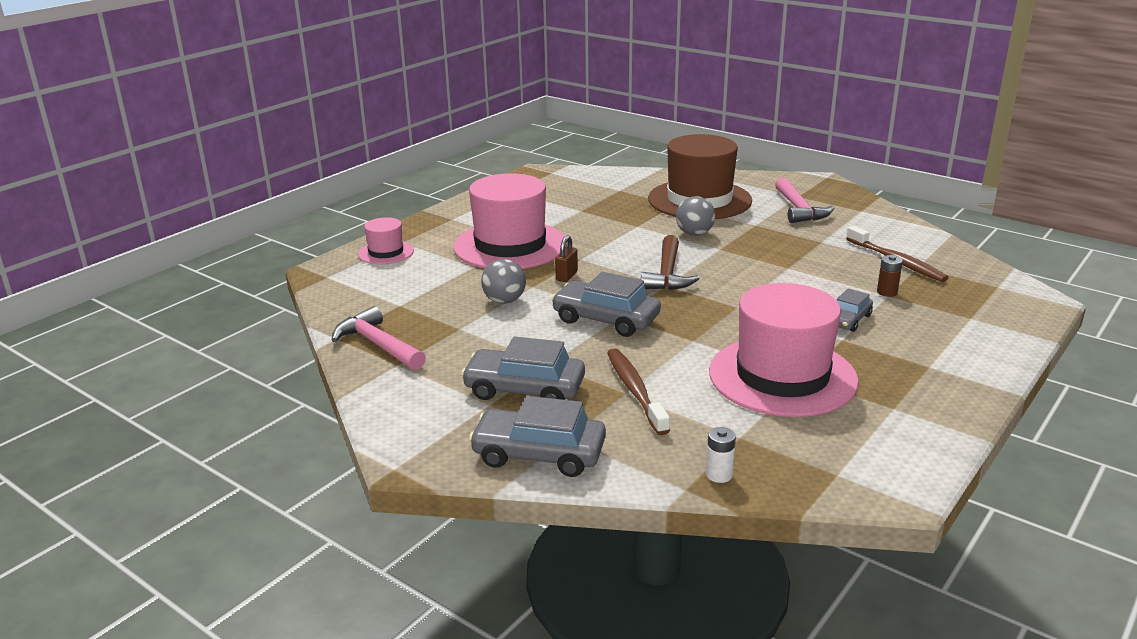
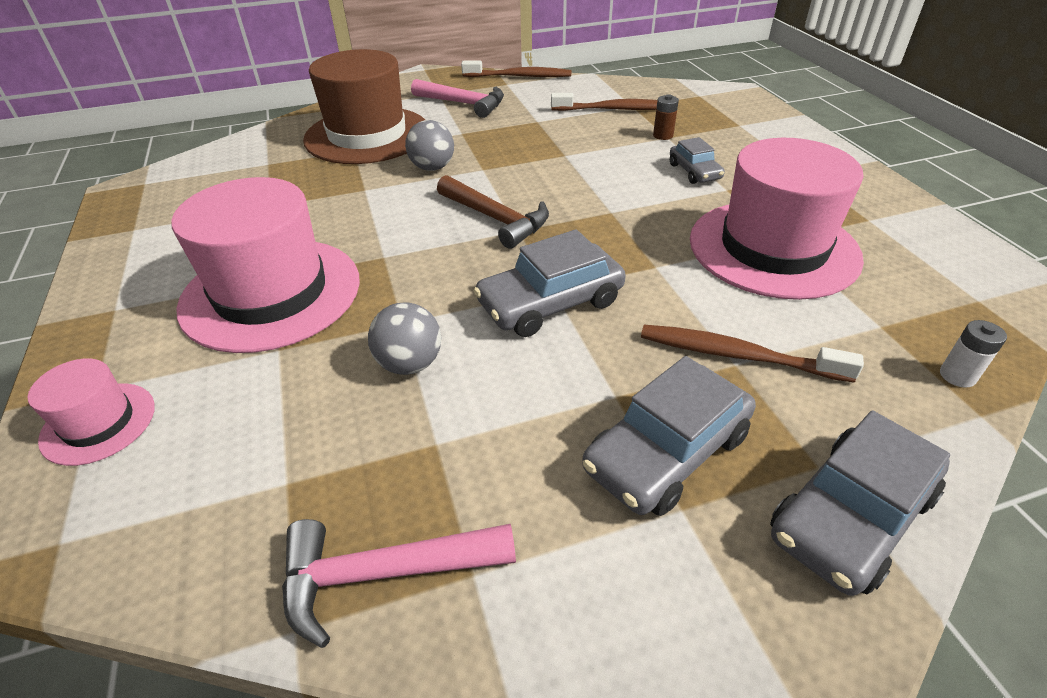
camera: 55 degrees left, 15 degrees up
(566, 276) = (412, 285): brown padlock -> none
(883, 210) = (519, 76): none -> brown toothbrush

